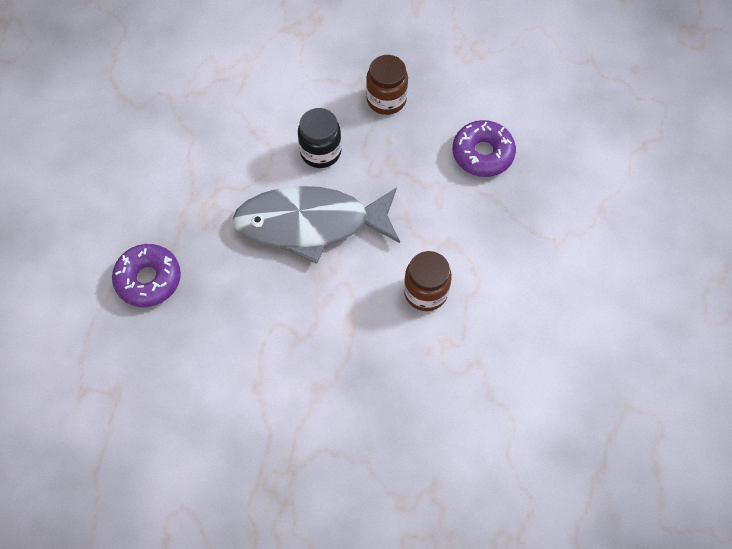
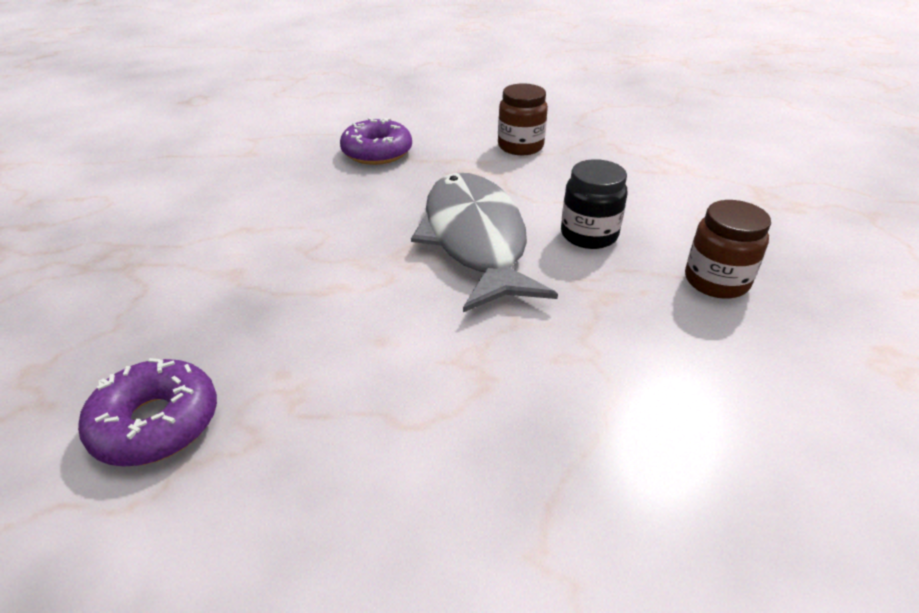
camera: 80 degrees right, 25 degrees down
(425, 292) = (387, 359): brown jar -> brown jar (520, 146)
(482, 154) = (689, 406): purple donut -> purple donut (156, 423)

